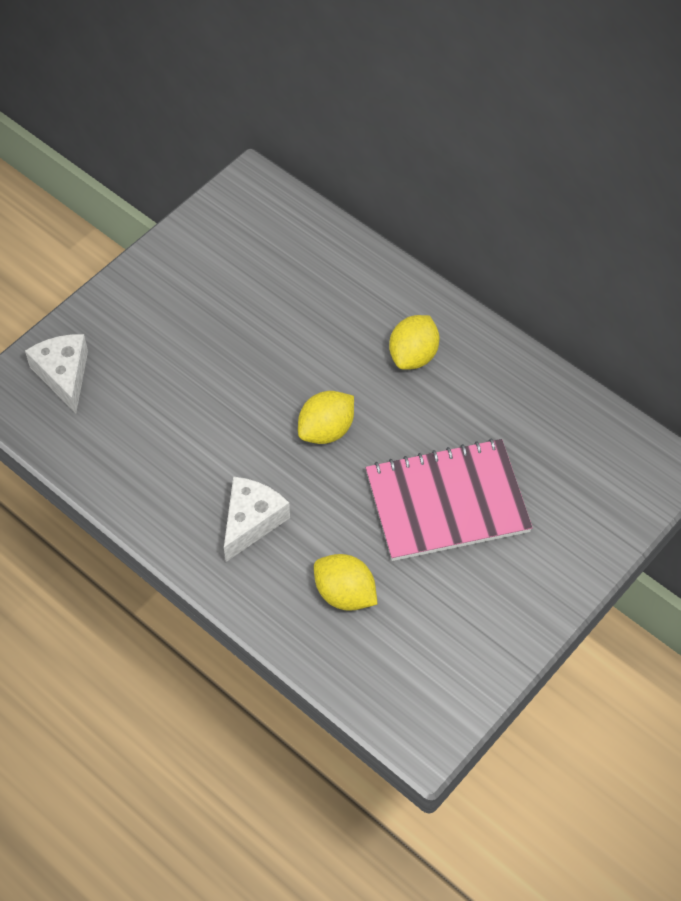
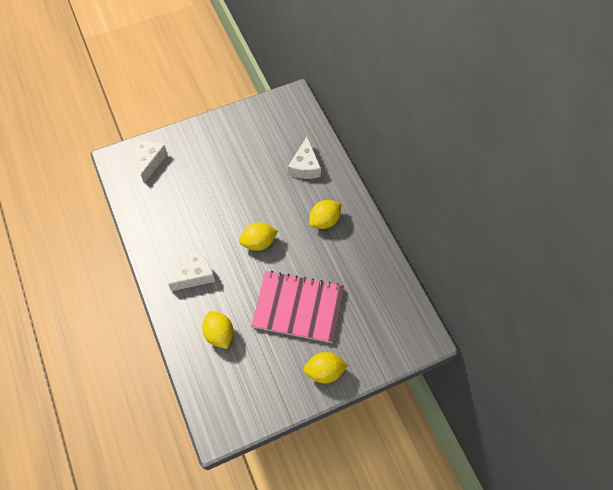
camera: 25 degrees right, 5 degrees up
(333, 284) = (305, 166): none -> white cheese
(542, 578) = (324, 372): none -> yellow lemon

